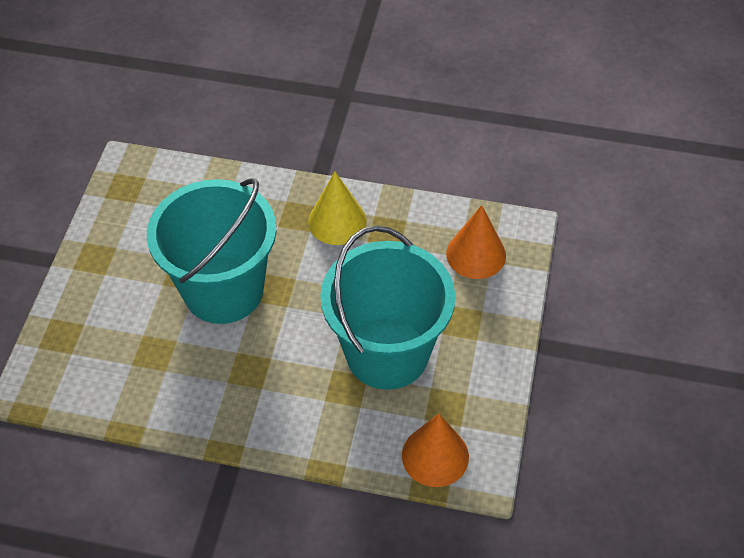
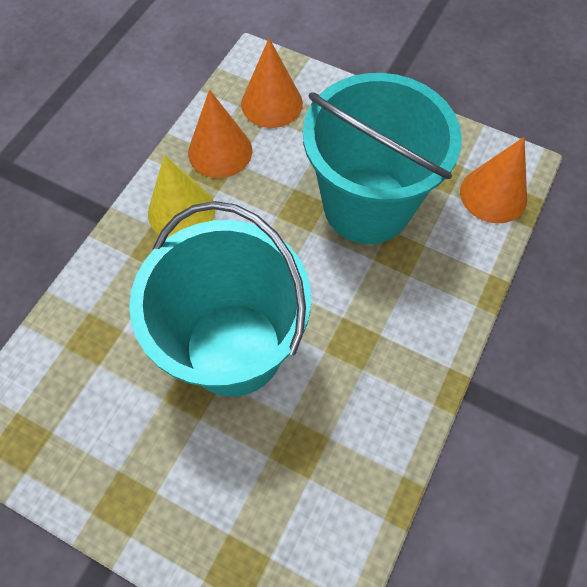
camera: 75 degrees left, 10 degrees up
(407, 230) = (220, 151): none -> orange cone

